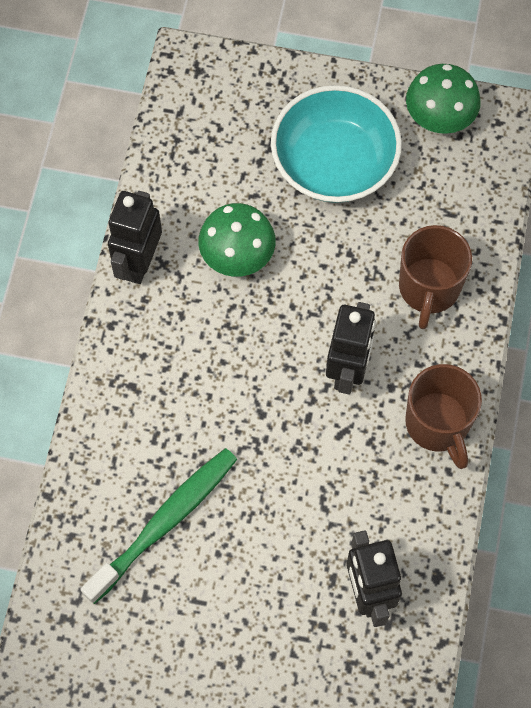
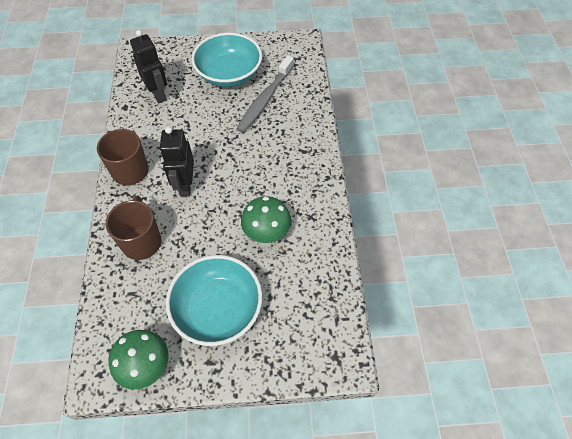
camera: 165 degrees right, 10 degrees down
(139, 262) = (325, 214): black robot -> none
(164, 522) = (265, 99): green toothbrush -> grey toothbrush
(218, 610) = (229, 74): none -> turquoise bowl

